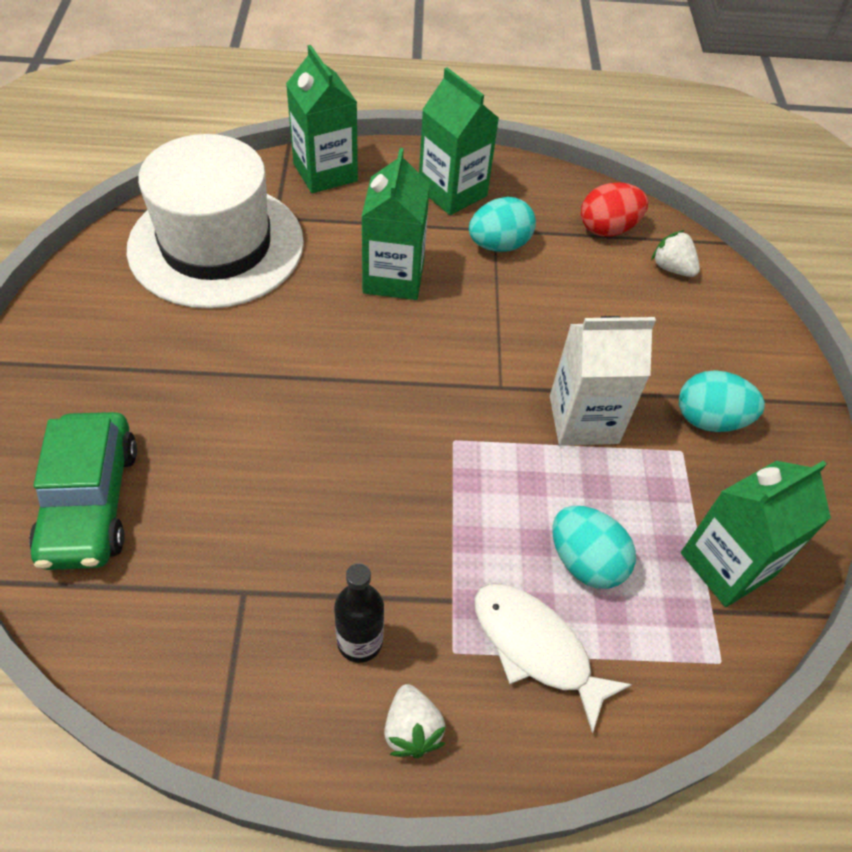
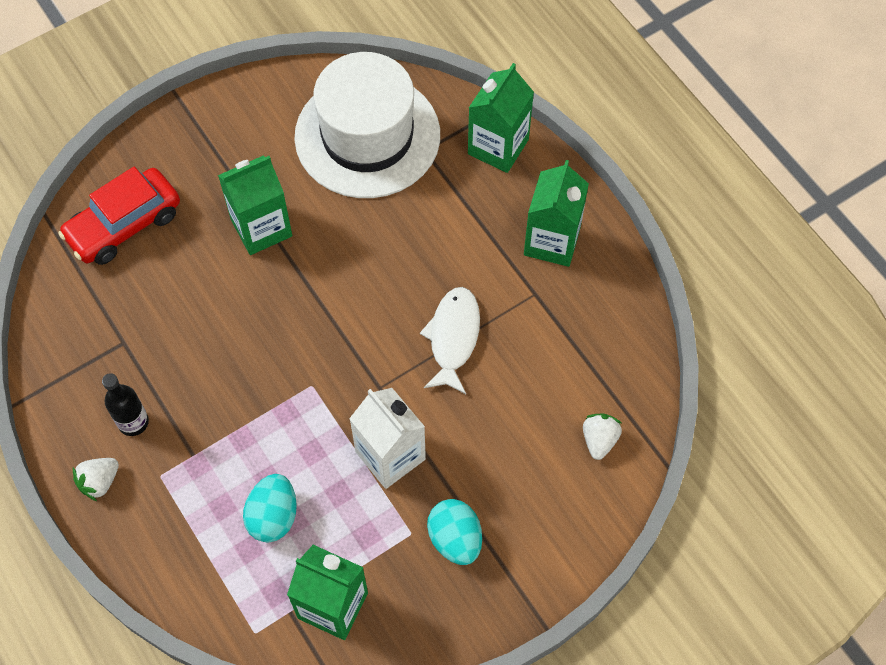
camera: 60 degrees right, 10 degrees up
(91, 502) = (124, 225): green car -> red car
(393, 277) = (427, 260): green carton -> green carton (261, 228)
(499, 245) = (520, 306): turquoise egg -> none
(536, 648) = (192, 519): white fish -> white fish (453, 337)
(607, 229) = (606, 371): red egg -> none

